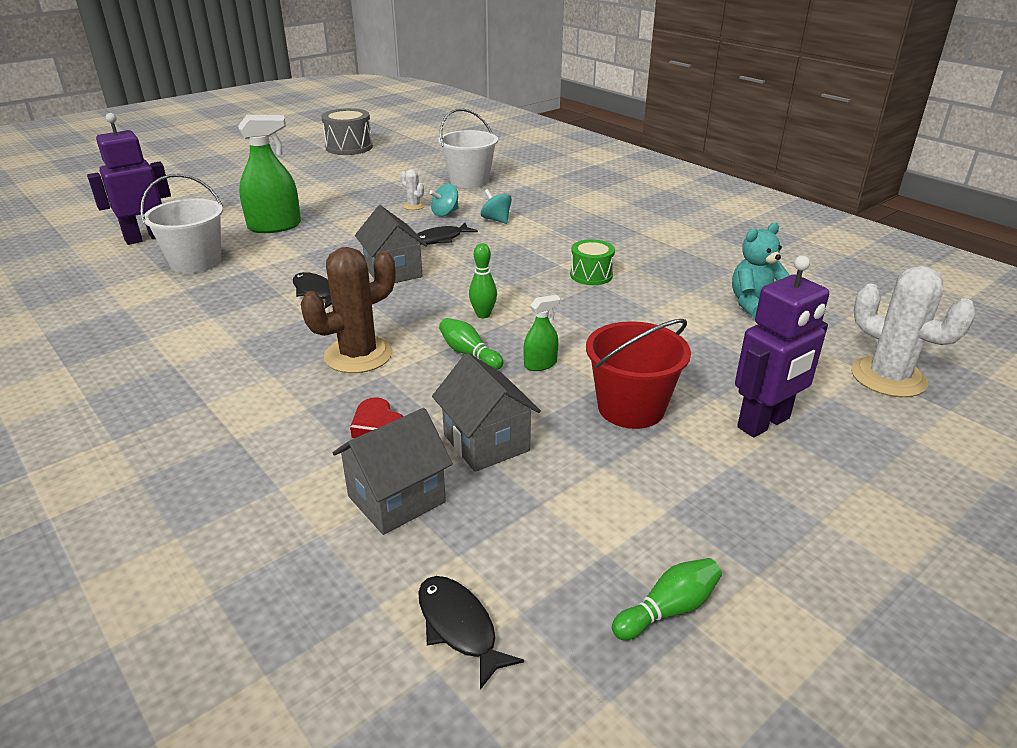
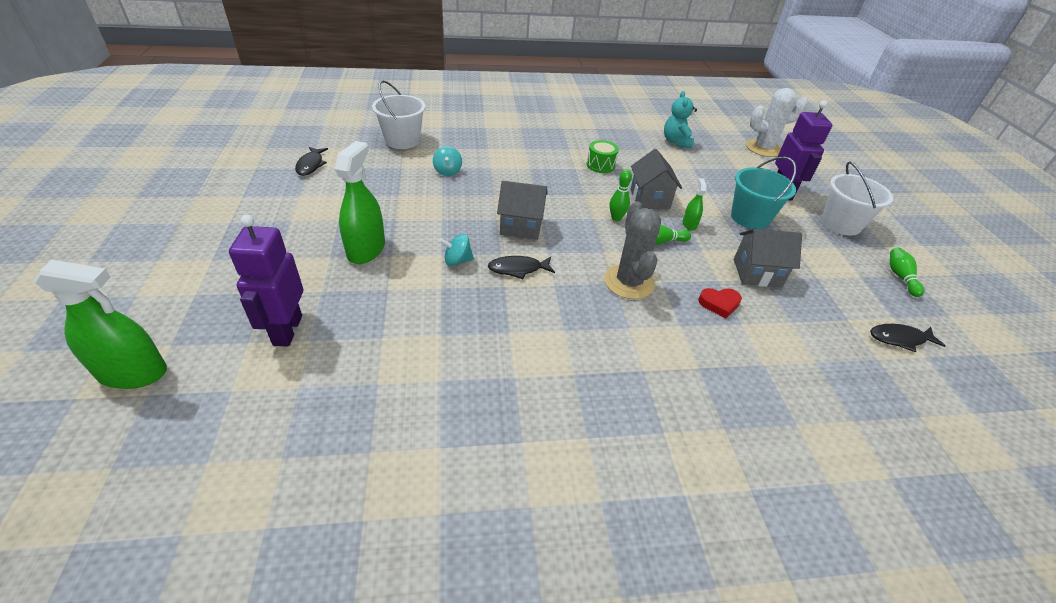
camera: 60 degrees left, 10 degrees up
(71, 215) = (133, 373): none -> green spray bottle
(196, 262) = (388, 313): white bucket -> white bucket (841, 224)
(349, 147) = (238, 156): grey drum -> none
(358, 355) = (629, 282): brown cactus -> grey cactus
(396, 499) = (794, 323): grey house -> grey house (649, 199)
(413, 206) = (416, 177): white cactus -> none
(440, 239) = (490, 190): black fish -> black fish (311, 165)
(496, 220) = (485, 159): turquoise spinning top -> turquoise spinning top (457, 261)
(631, 408) = (749, 218): red bucket -> turquoise bucket

